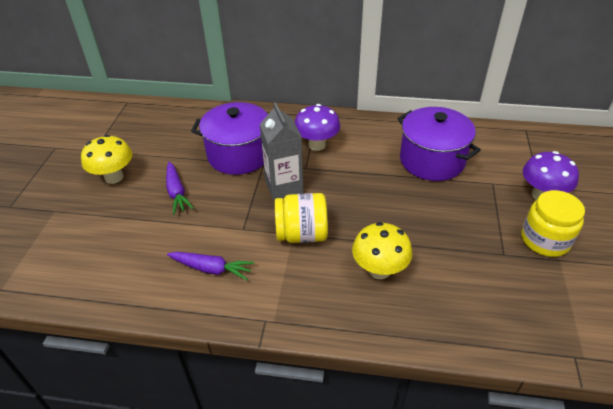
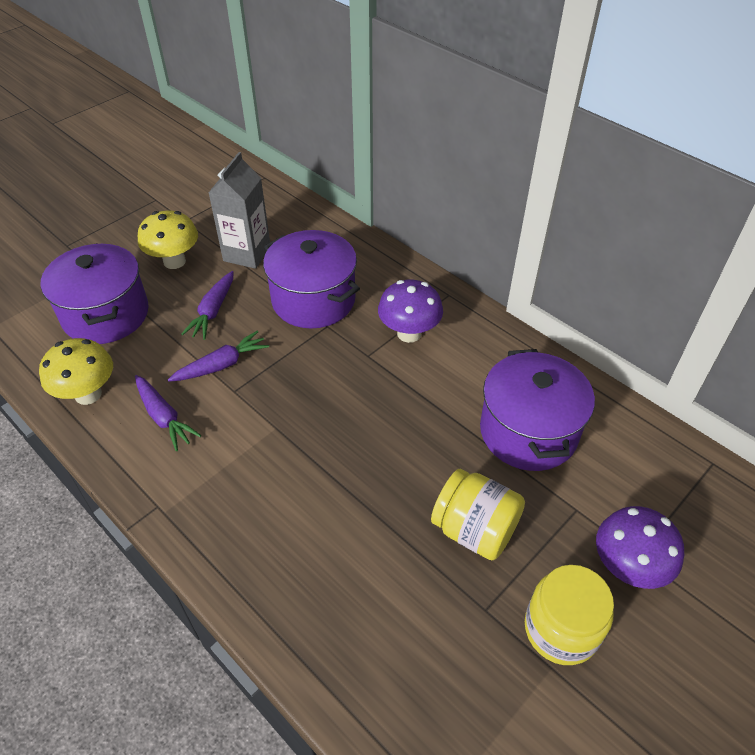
camera: 35 degrees right, 5 degrees up
(95, 233) = (106, 315): none -> purple pot
(218, 219) = (221, 365): none -> purple carrot
(284, 186) = (322, 365): grey carton -> grey carton (247, 254)
(302, 234) = (284, 434): yellow jar -> yellow jar (474, 530)
(379, 270) = (320, 529): yellow mushroom -> yellow mushroom (88, 394)

